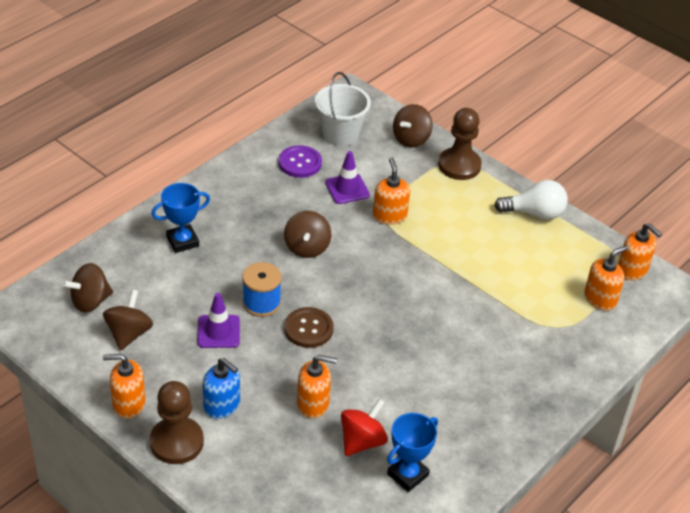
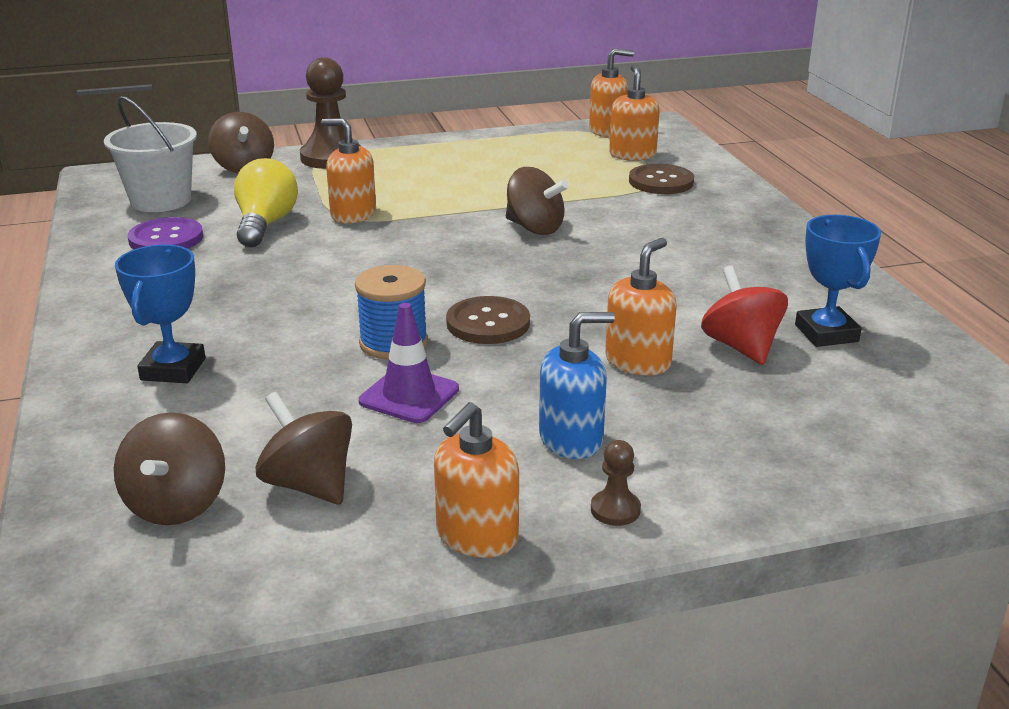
camera: 55 degrees left, 15 degrees down
(176, 442) = (615, 510): brown pawn -> brown pawn, size x0.46
(307, 247) = (331, 280): brown spinning top -> brown spinning top (534, 228)
(347, 189) = (265, 225): purple traffic cone -> yellow light bulb
(534, 213) = (464, 146): white light bulb -> none
(565, 330) = (661, 182): none -> brown button

